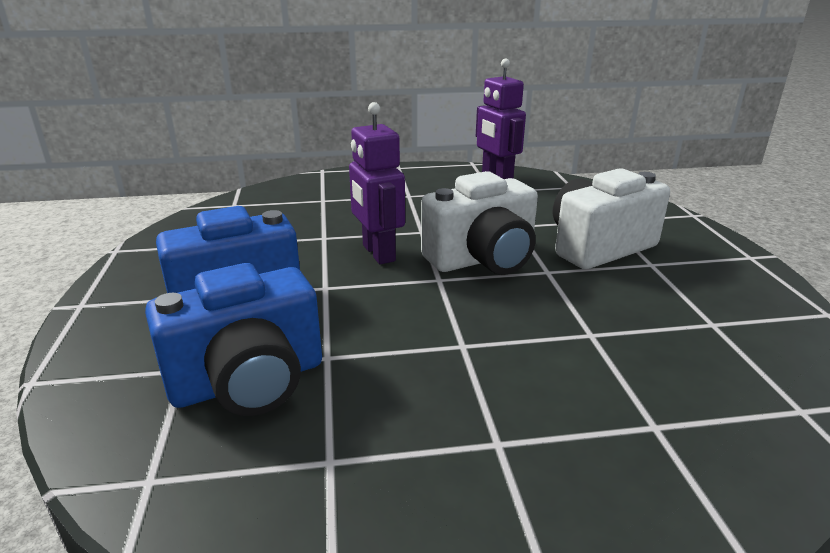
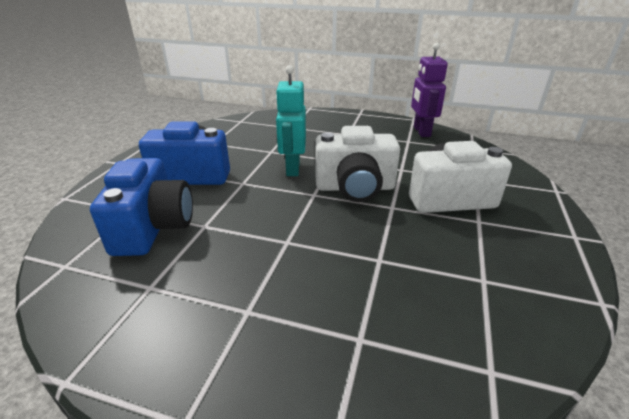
camera: 25 degrees right, 5 degrees up
(249, 381) = (153, 227): blue camera -> blue camera turned 90 degrees counterclockwise
(378, 253) = (292, 168): purple robot -> turquoise robot

